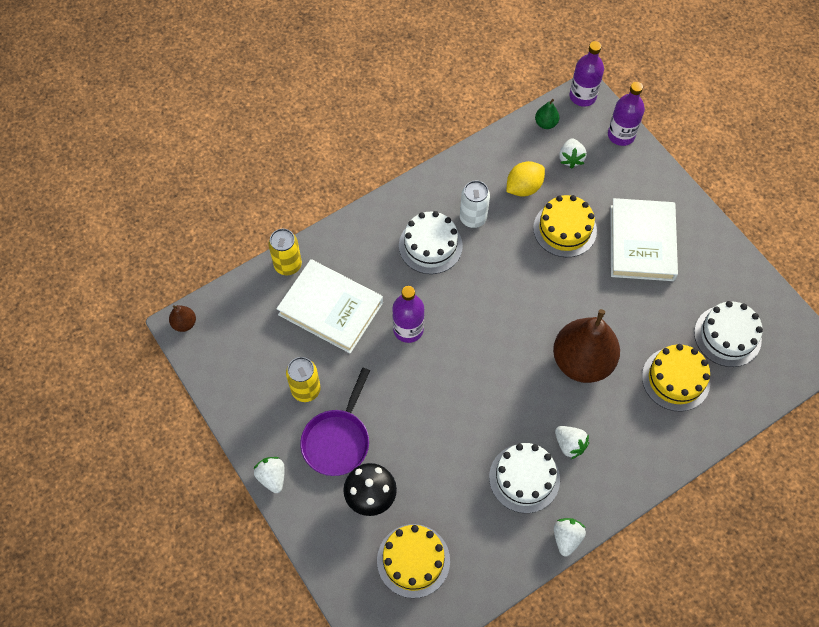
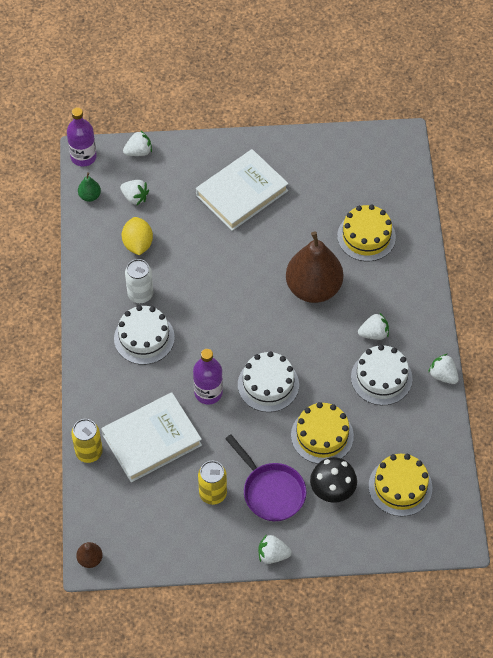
camera: 60 degrees left, 5 degrees down
(565, 229) = (195, 237): yellow cake -> yellow cake (322, 435)
(621, 135) = (138, 152): purple bottle -> white strawberry
(641, 243) = (242, 193): white book -> white book turned 75 degrees counterclockwise
(727, 336) = (354, 184): white cake -> white cake (268, 384)

